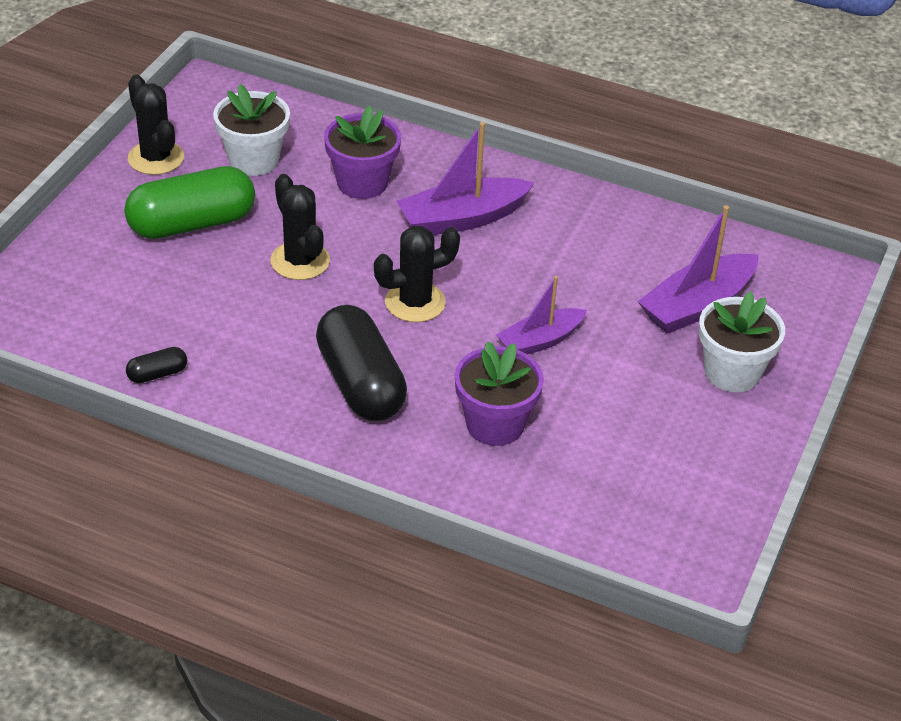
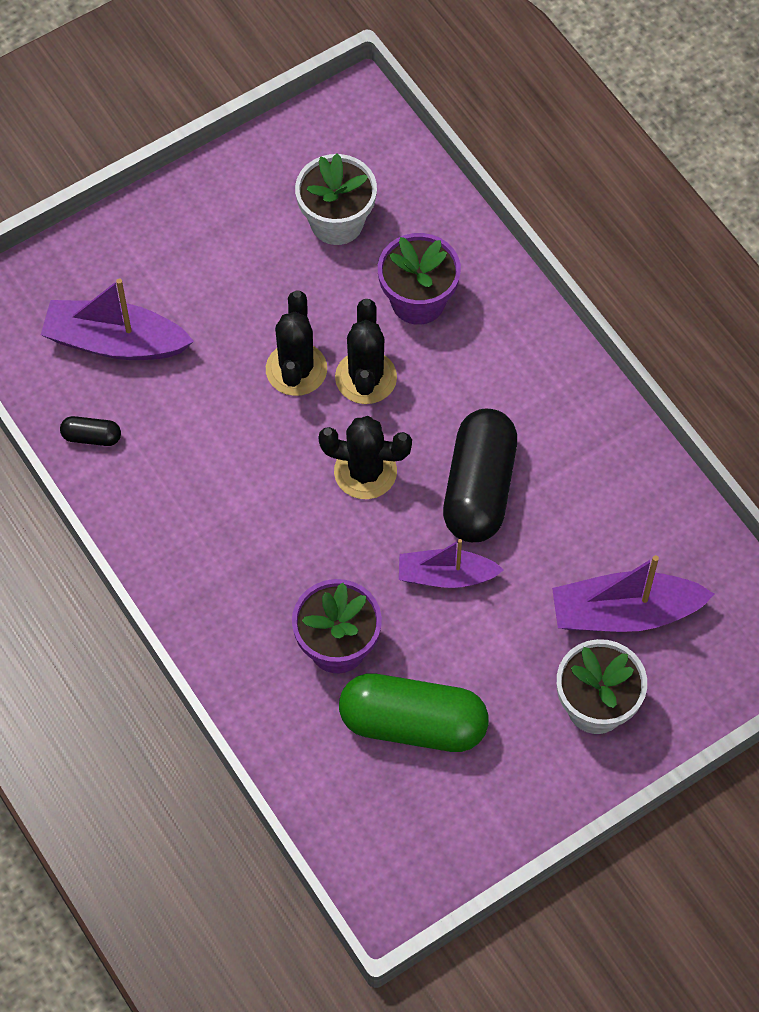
camera: 35 degrees right, 20 degrees up
(156, 158) = (249, 176): black cactus -> black cactus (366, 377)
(192, 223) = (230, 275): green capsule -> green capsule (413, 723)
(361, 384) = (254, 539): black capsule -> black capsule (479, 488)
(462, 219) = (480, 393): purple boat -> purple boat (115, 342)

